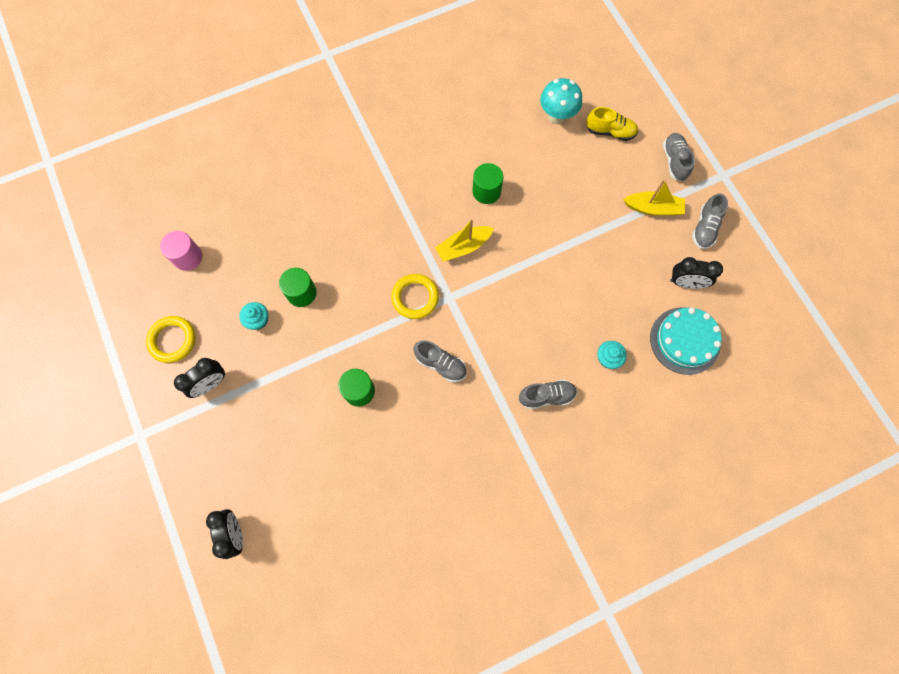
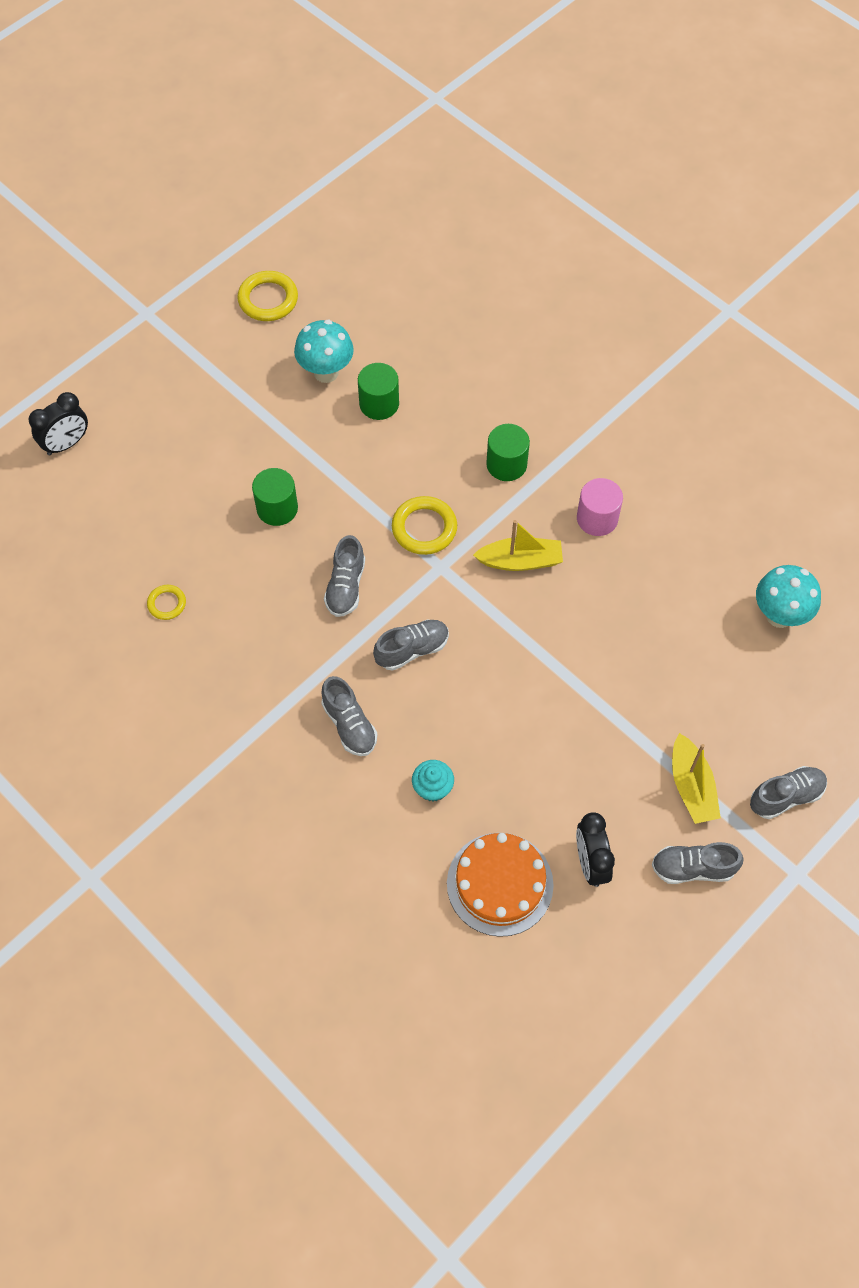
camera: 70 degrees right, 10 degrees down
(188, 257) = (376, 274): pink cylinder -> pink cylinder (597, 518)
(211, 384) = (230, 356): black clock -> none
(258, 320) = (326, 372): turquoise cupcake -> turquoise mushroom
(407, 494) = (167, 604): none -> yellow ring
(463, 247) = (520, 561): yellow boat -> yellow boat turned 135 degrees clockwise
(486, 191) = (615, 562): green cylinder -> green cylinder (506, 464)
(505, 337) = (412, 650): none -> grey shoe
(610, 131) = (791, 694): yellow shoe -> none
(685, 340) = (500, 884): turquoise cake -> orange cake

